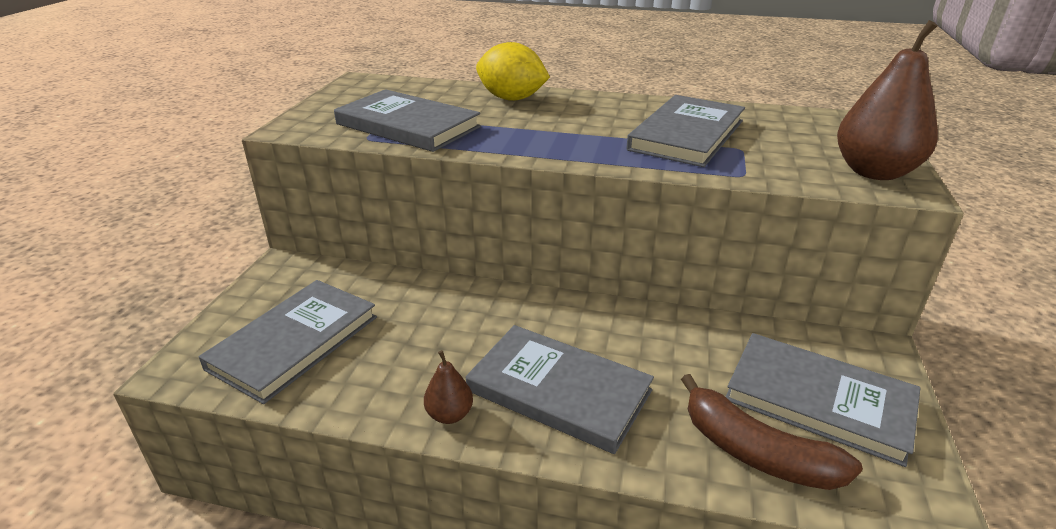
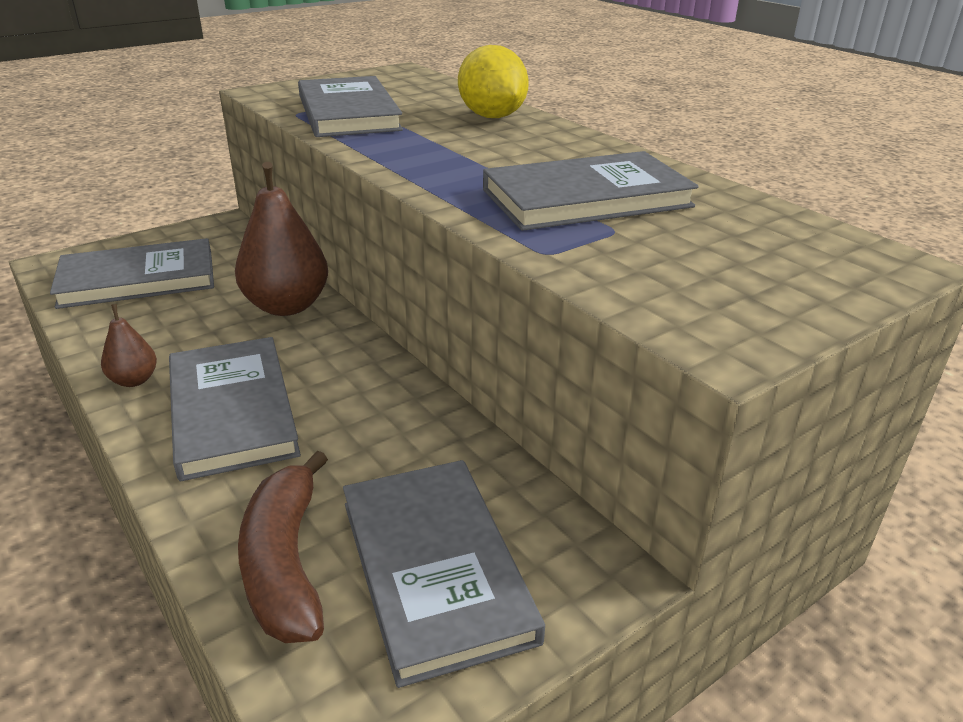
camera: 40 degrees right, 0 degrees up
(874, 172) = (727, 313): brown pear -> brown pear (286, 306)

